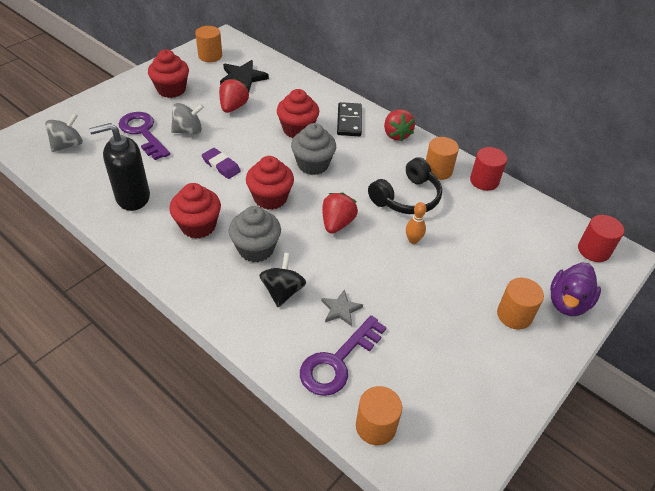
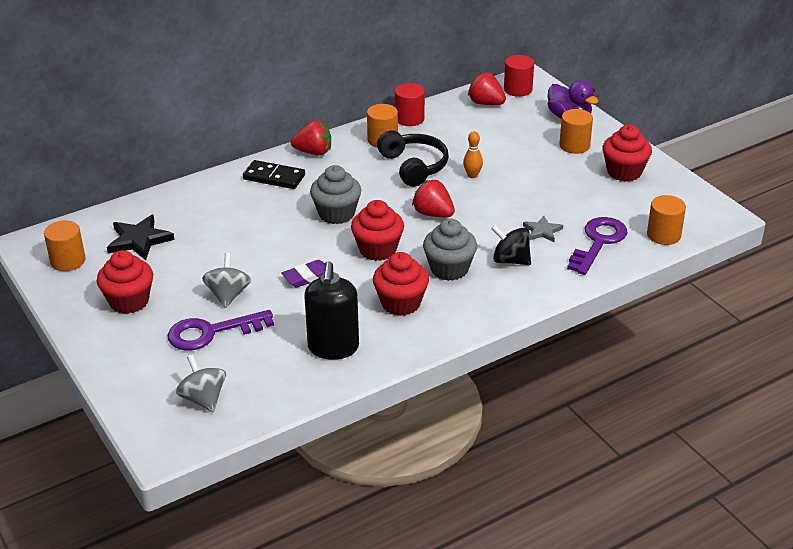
camera: 70 degrees left, 10 degrees down
(233, 107) = (199, 255): red strawberry -> red strawberry (486, 103)
(297, 130) = (270, 214): red cupcake -> red cupcake (624, 172)
(338, 361) = (598, 242): purple key -> purple key turned 120 degrees counterclockwise

